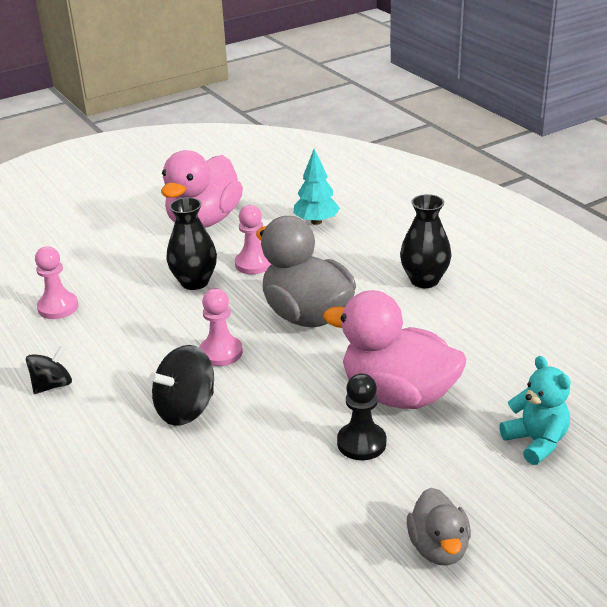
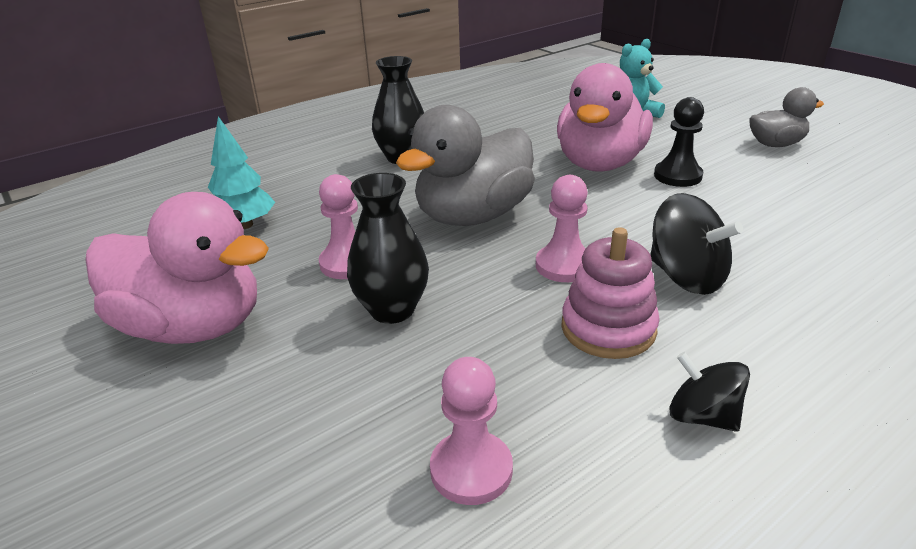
camera: 95 degrees left, 0 degrees up
(142, 363) = (608, 328): none -> pink stacking toy

